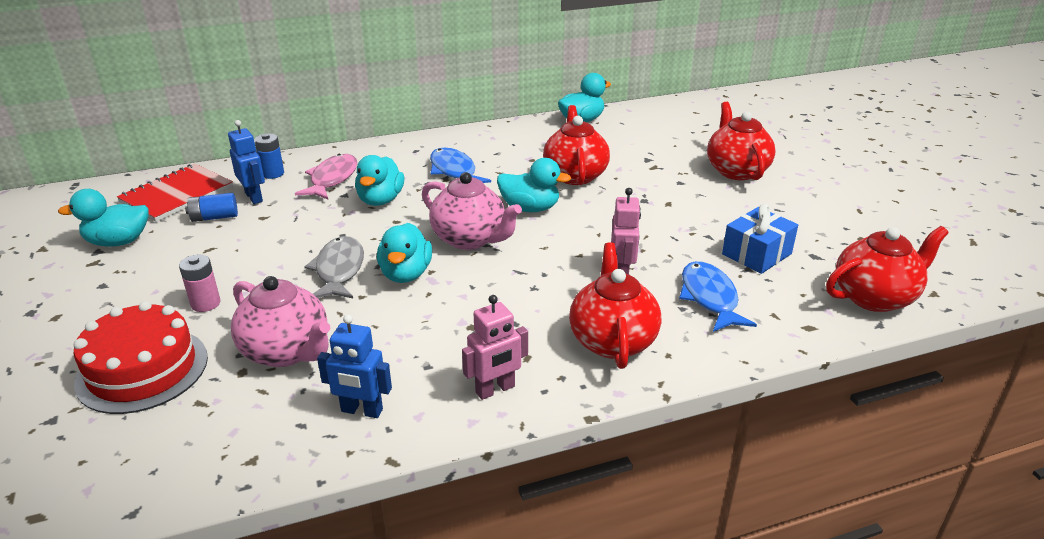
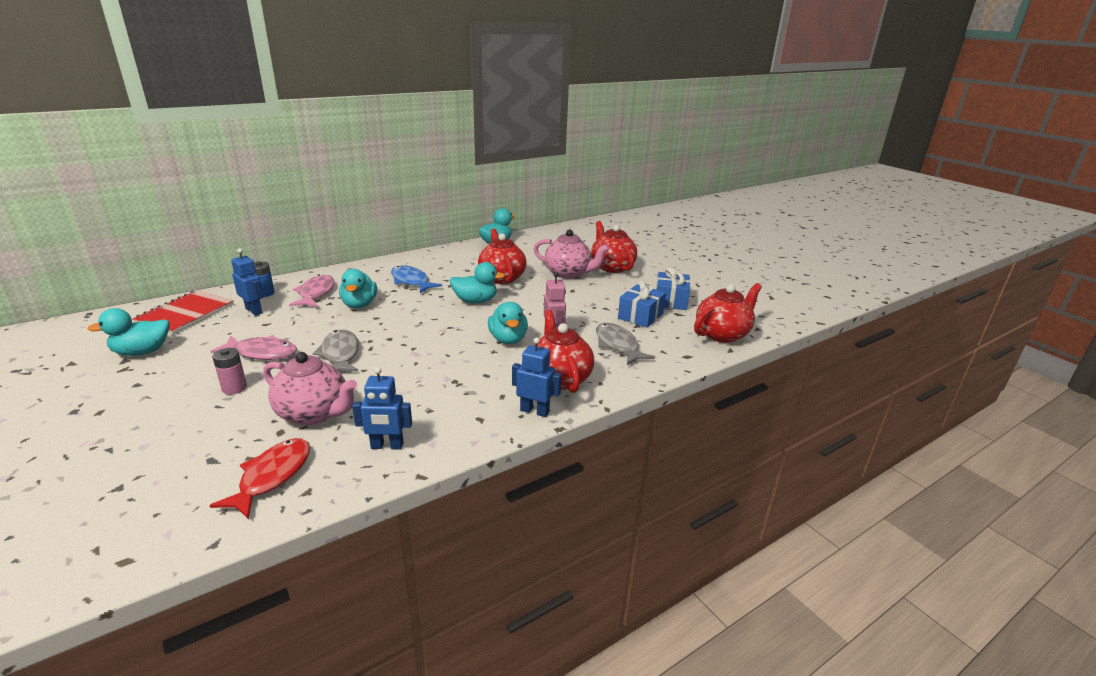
camera: 15 degrees left, 5 degrees down
(142, 369) = (192, 440): red cake -> none
(214, 217) = (224, 327): blue battery -> none
(218, 432) = (272, 476): none -> red fish
(249, 258) = (262, 353): none -> pink fish
(406, 274) = (394, 351): turquoise duck -> turquoise duck (508, 339)
(470, 239) = (437, 324): pink teapot -> pink teapot (569, 273)
(495, 390) = (485, 419): pink robot -> none
(564, 386) = (534, 411): none -> blue robot
(709, 298) = (617, 345): blue fish -> grey fish
(809, 233) = (670, 301): none -> blue gift

